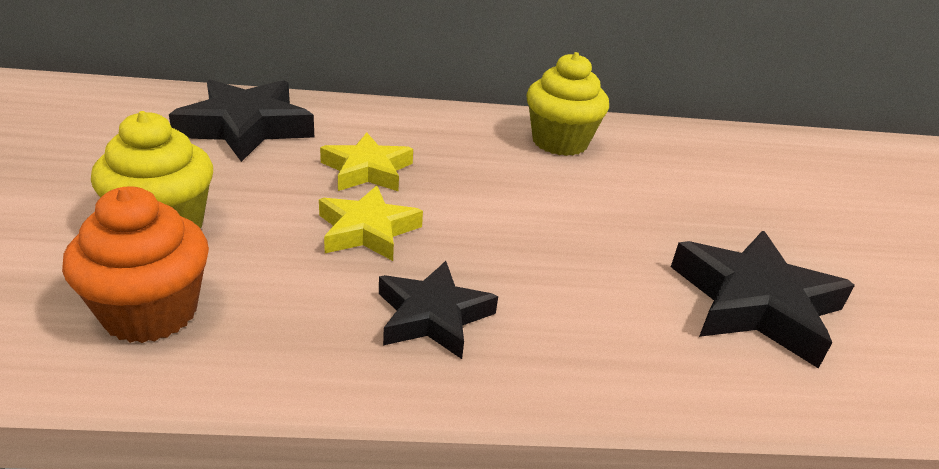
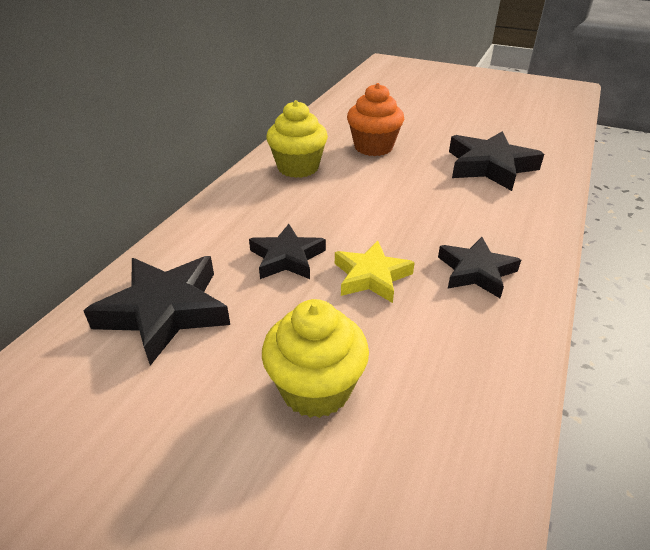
camera: 60 degrees left, 5 degrees up
(150, 312) = (440, 409): orange cupcake -> orange cupcake (373, 147)
(367, 170) = (287, 258): yellow star -> black star

